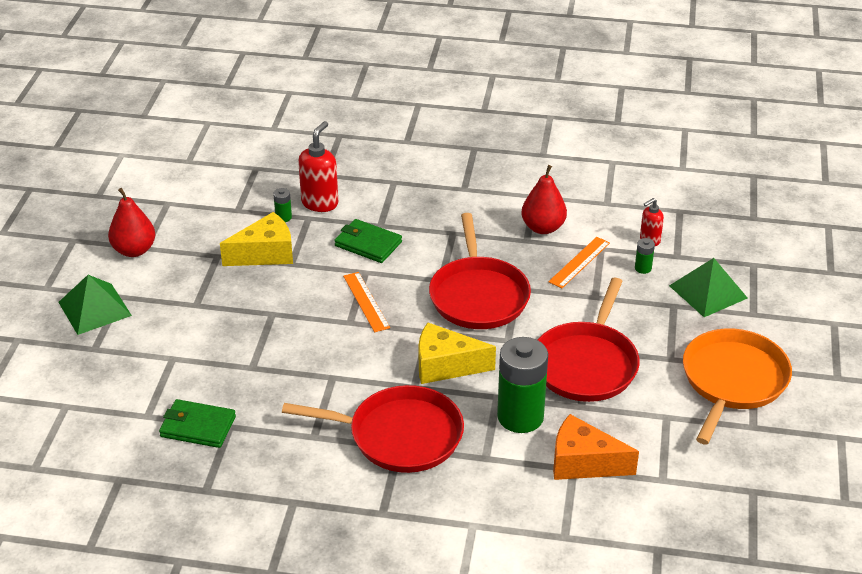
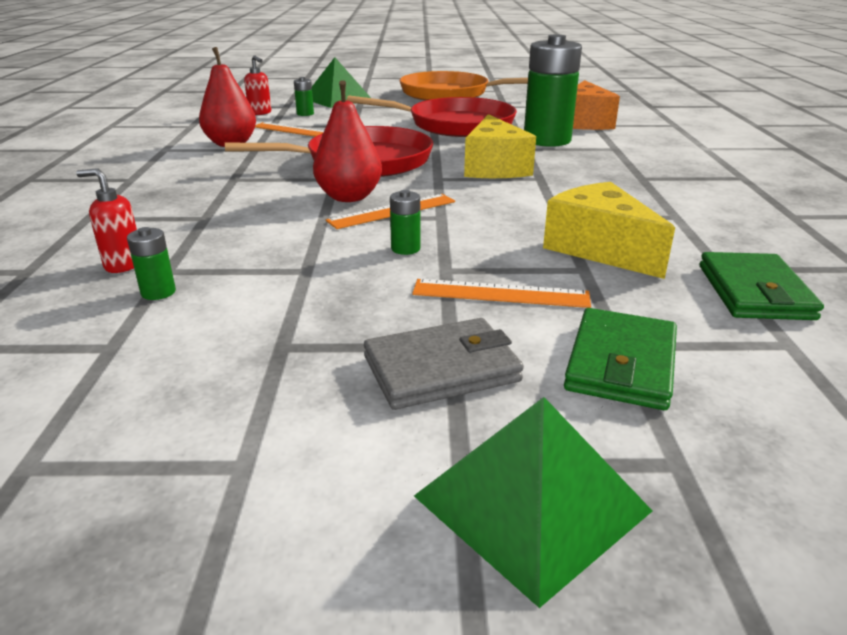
camera: 100 degrees left, 10 degrees down
(134, 250) = (254, 483): red pear -> red pear (349, 197)
(178, 299) = (442, 369): none -> grey wallet
(236, 329) = (500, 294): none -> orange ruler
(265, 254) = (277, 295): yellow cheese -> yellow cheese (599, 249)
(304, 301) = (405, 248): none -> green battery
(320, 203) = (123, 265): red soap dispenser -> red soap dispenser, size x0.59
(368, 244) = (253, 221): green wallet -> green wallet (621, 364)
(399, 435) = (624, 178): red pan -> none

